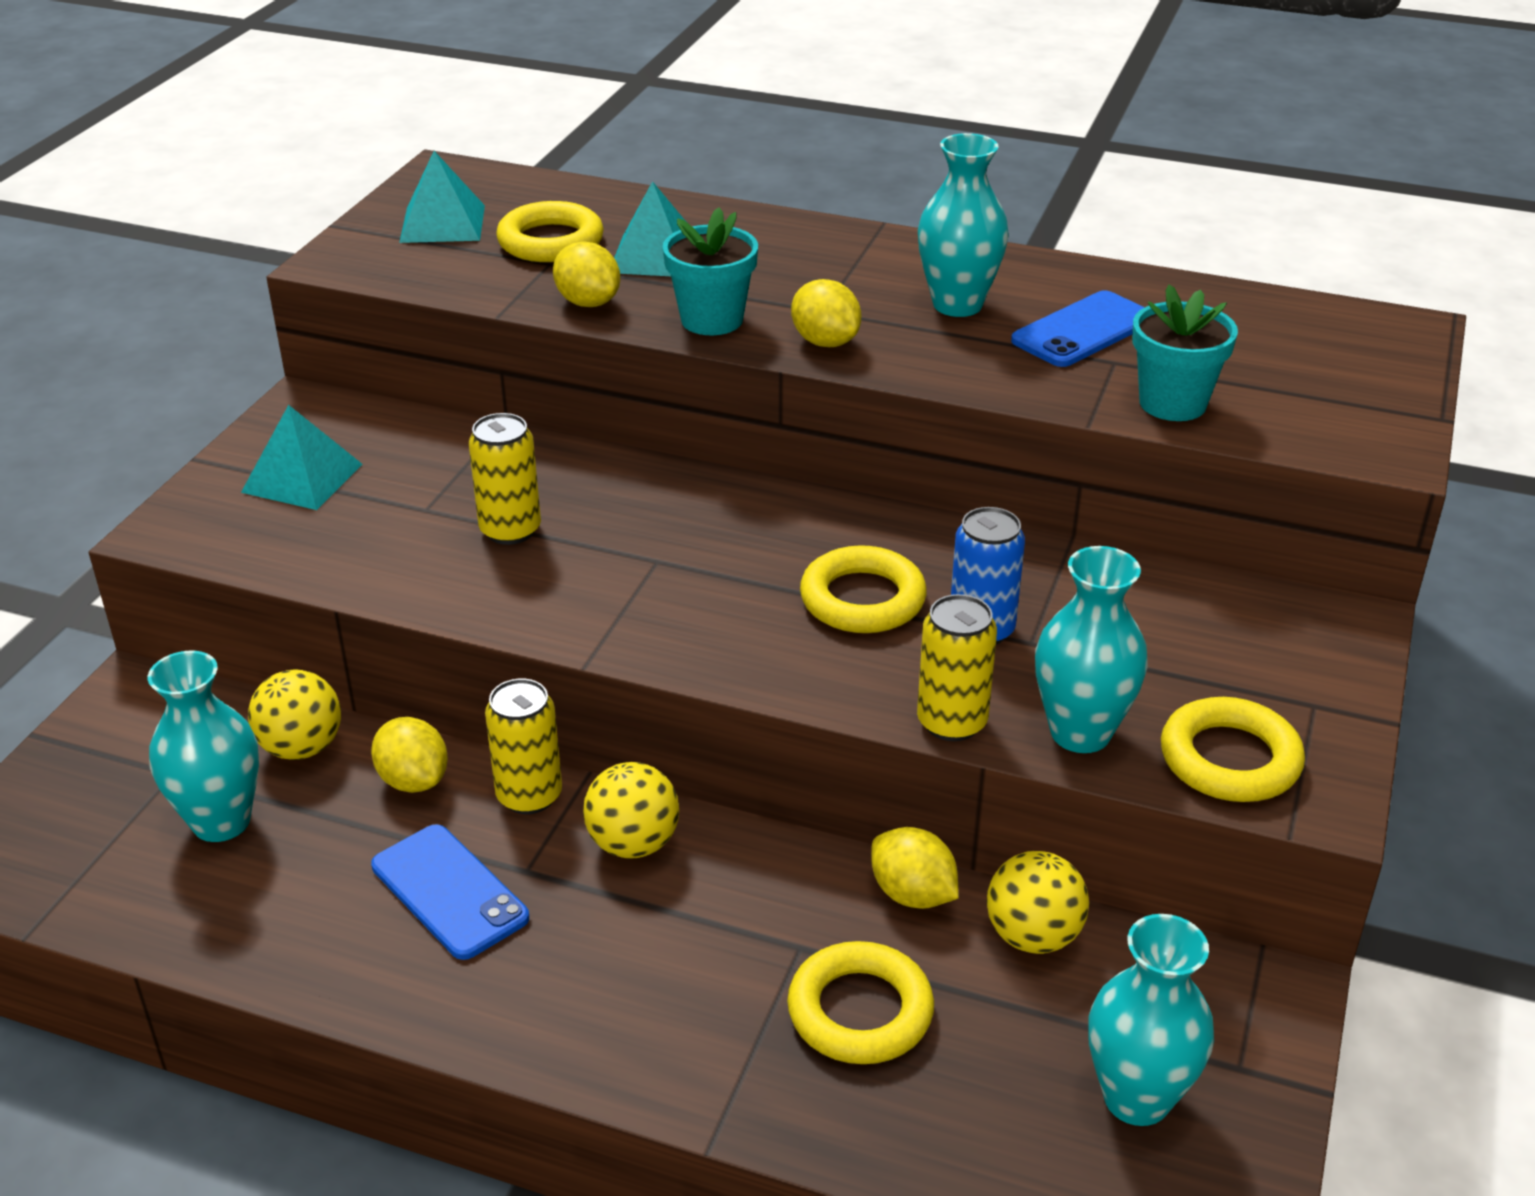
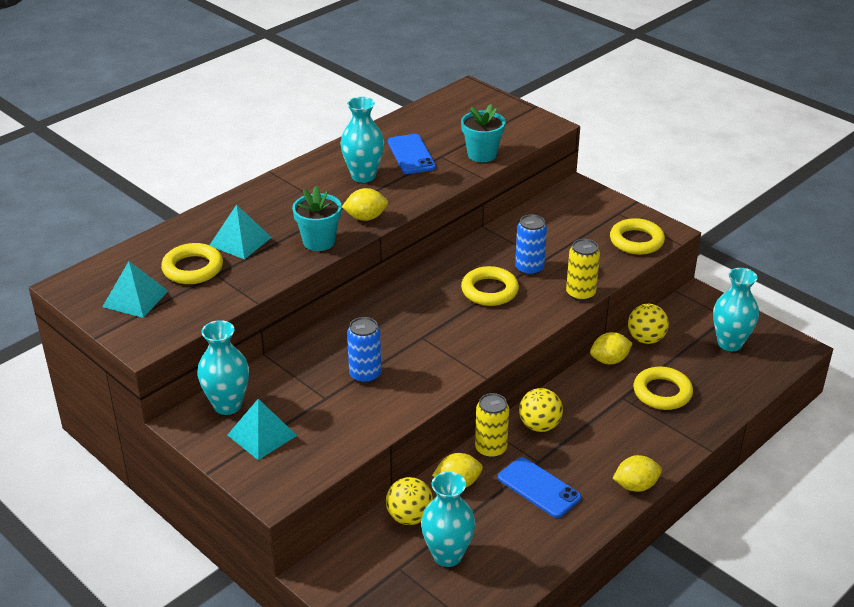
camera: 65 degrees left, 0 degrees up
(449, 892) = (539, 488): blue phone -> blue phone turned 60 degrees clockwise
(510, 530) = (365, 375): yellow can -> blue can
(588, 302) = (269, 272): yellow lemon -> yellow lemon (635, 486)
(1080, 733) = (604, 267): turquoise vase -> turquoise vase (227, 405)

